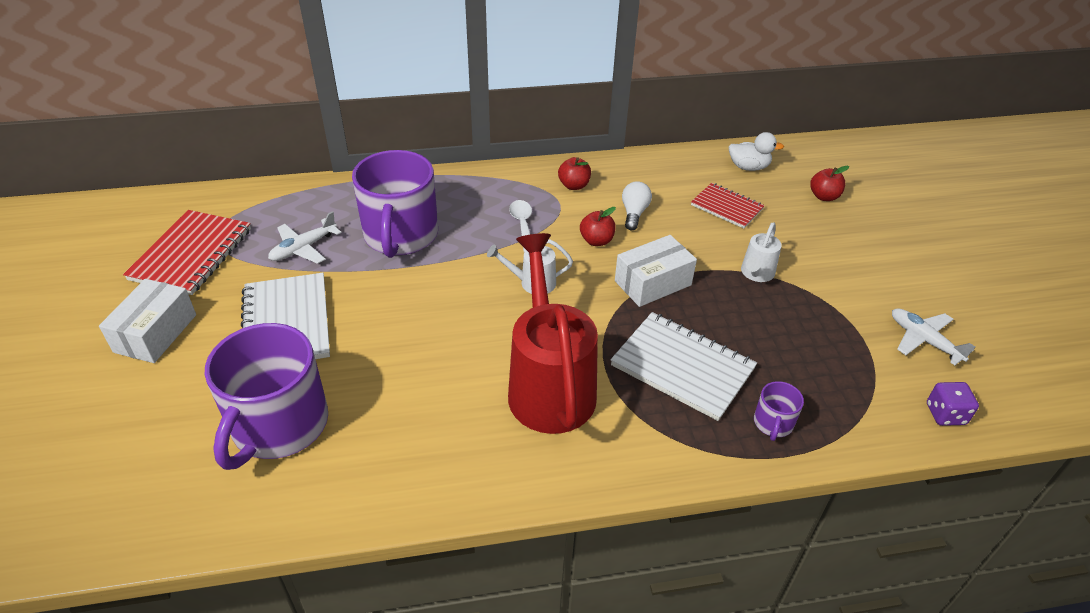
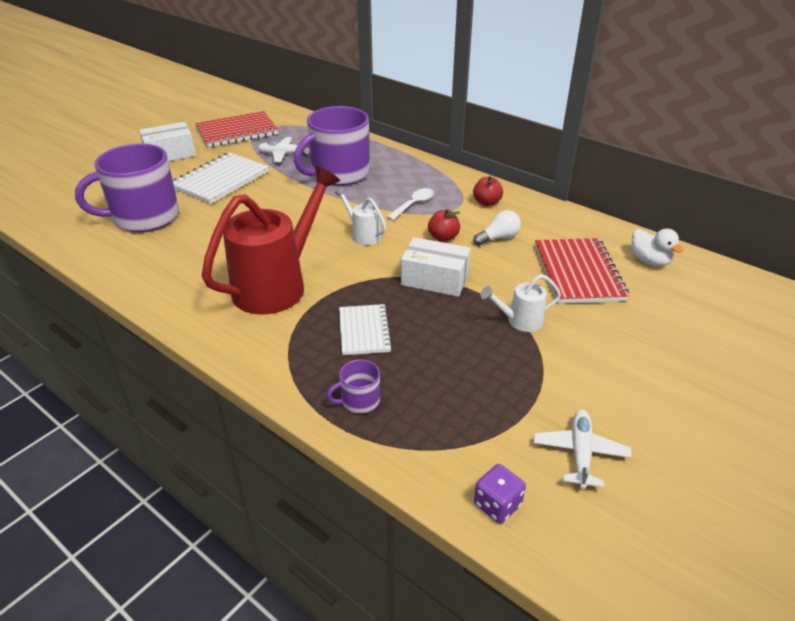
camera: 50 degrees right, 5 degrees down
(682, 367) = (364, 331): white notebook -> white notebook, size x0.62
(727, 207) = (578, 273): red notebook -> red notebook, size x1.61
(824, 196) = (684, 314): red apple -> none

